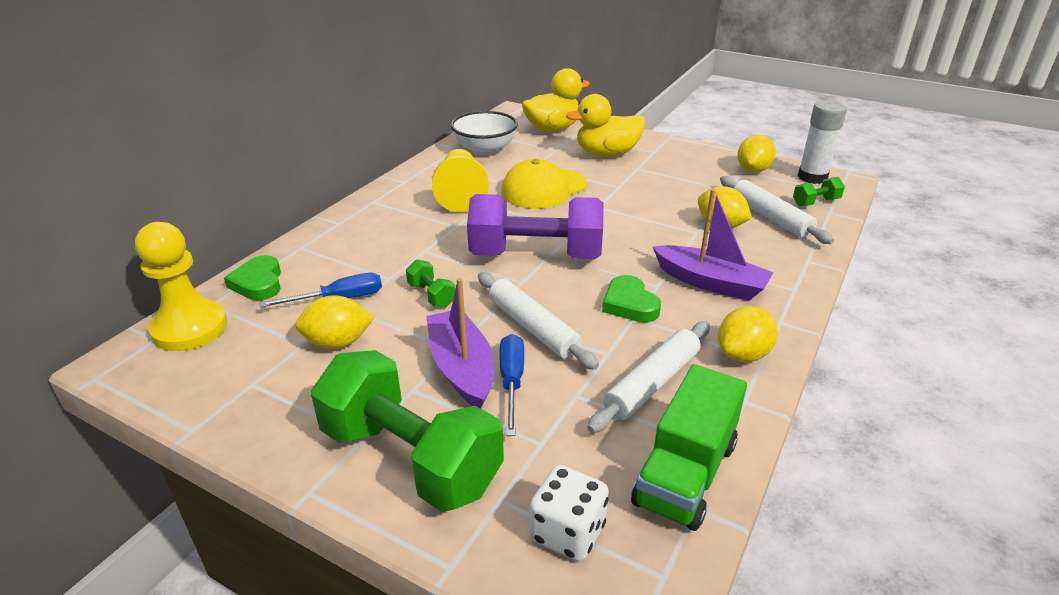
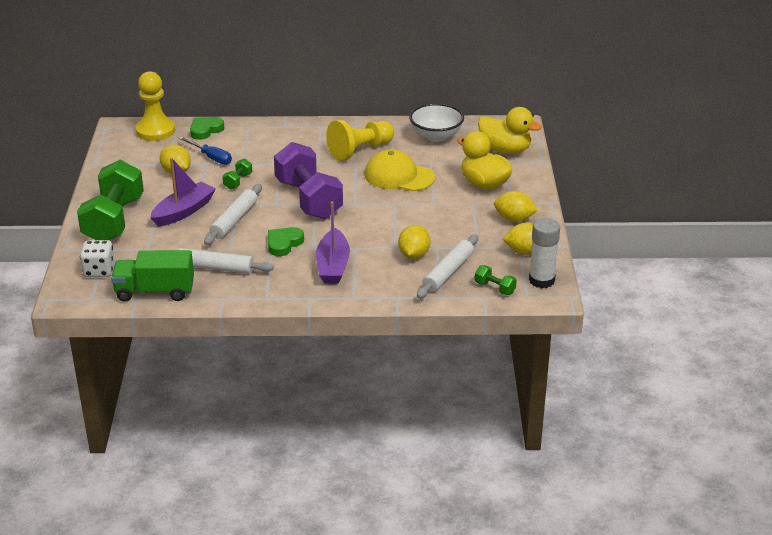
camera: 60 degrees right, 0 degrees up
(512, 382) = (184, 228): blue screwdriver -> none
(743, 354) = (264, 290): yellow lemon -> yellow lemon (514, 219)

